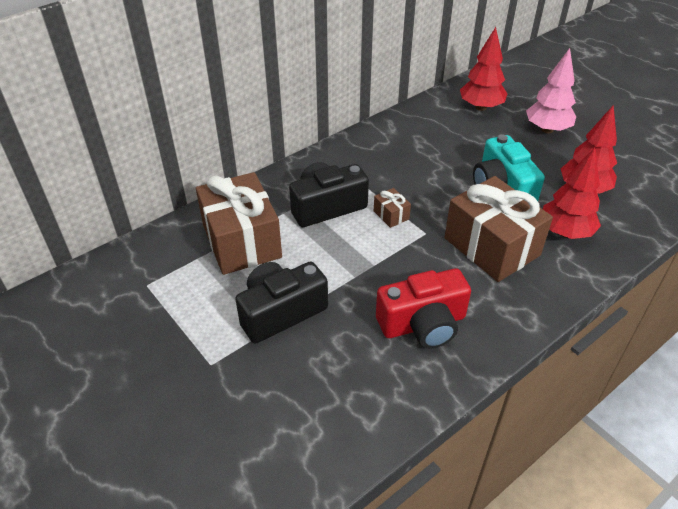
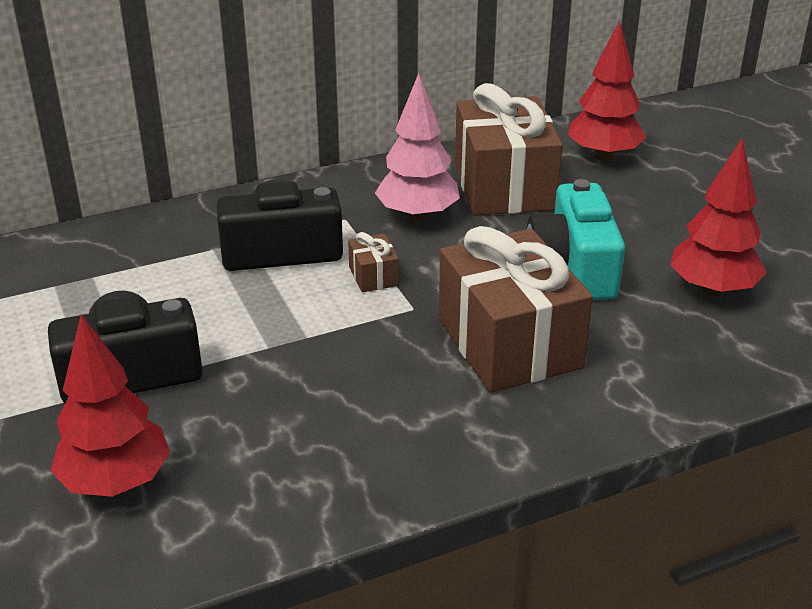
camera: 15 degrees right, 10 degrees down
(241, 241) = (130, 274): brown gift -> brown gift (504, 186)
(423, 324) = (335, 427): red camera -> none
(547, 129) = (697, 200): pink tree -> pink tree (417, 216)
(565, 232) = (645, 344): red tree -> red tree (116, 483)

